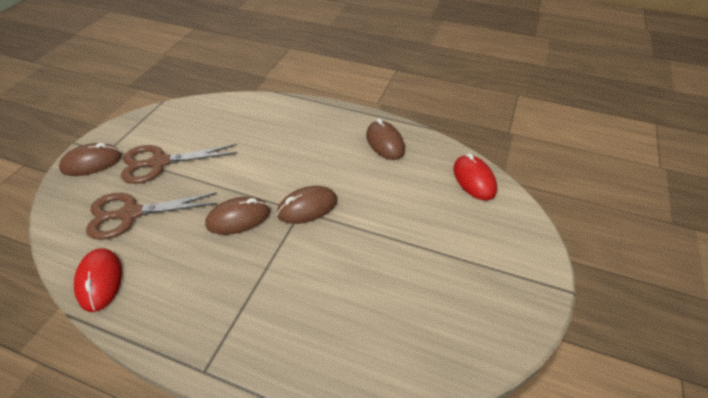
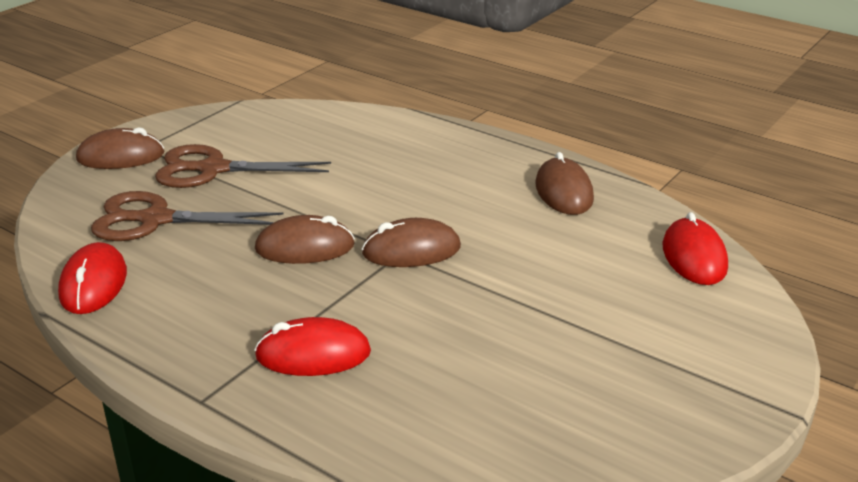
camera: 15 degrees right, 15 degrees down
(269, 310) = (313, 354): none -> red mouse

